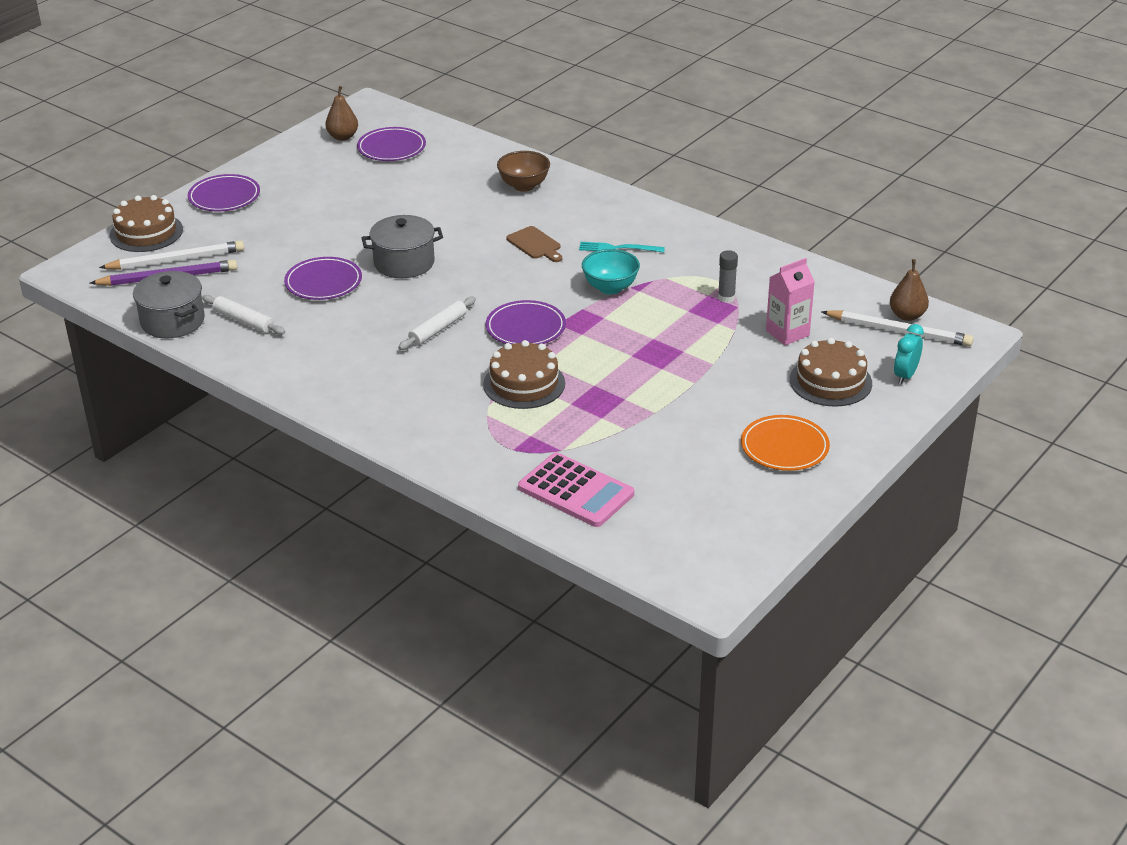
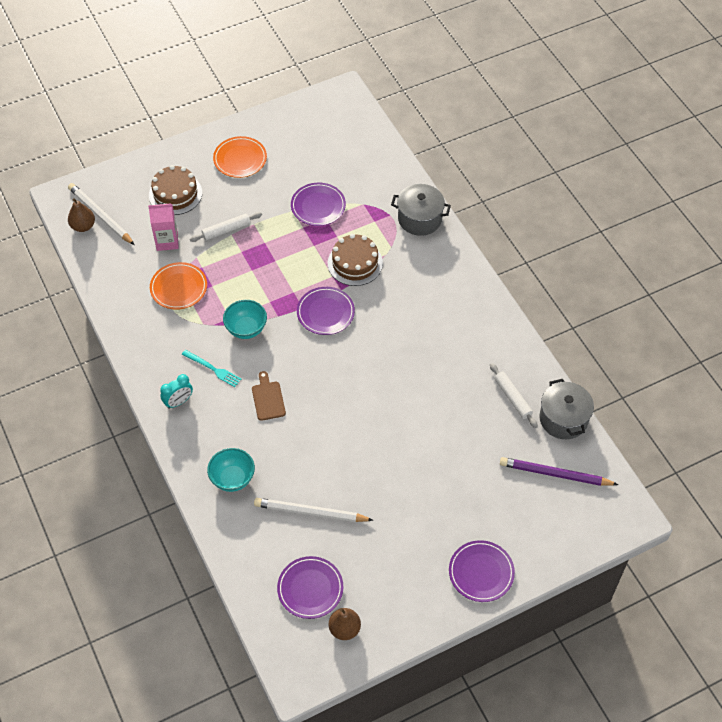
camera: 155 degrees left, 20 degrees up
(146, 232) = (559, 545): brown cake -> none
(176, 260) = (543, 495): white pencil -> white pencil (310, 512)
(323, 282) = (441, 419): purple plate -> purple plate (318, 206)
(404, 263) = (373, 417): grey pot -> grey pot (420, 219)
(438, 329) = (383, 334): white rolling pin -> white rolling pin (226, 230)
(524, 186) = (232, 479): brown bowl -> turquoise bowl
(576, 491) = (372, 173): pink calculator -> none
(726, 298) = (179, 288): grey glue stick -> orange plate
(905, 376) = (130, 181): turquoise clock -> turquoise clock (178, 402)

